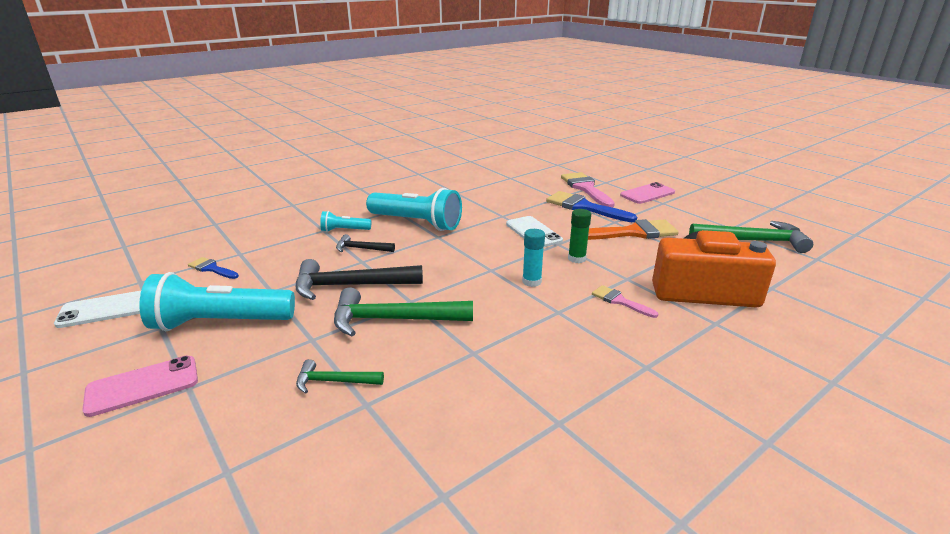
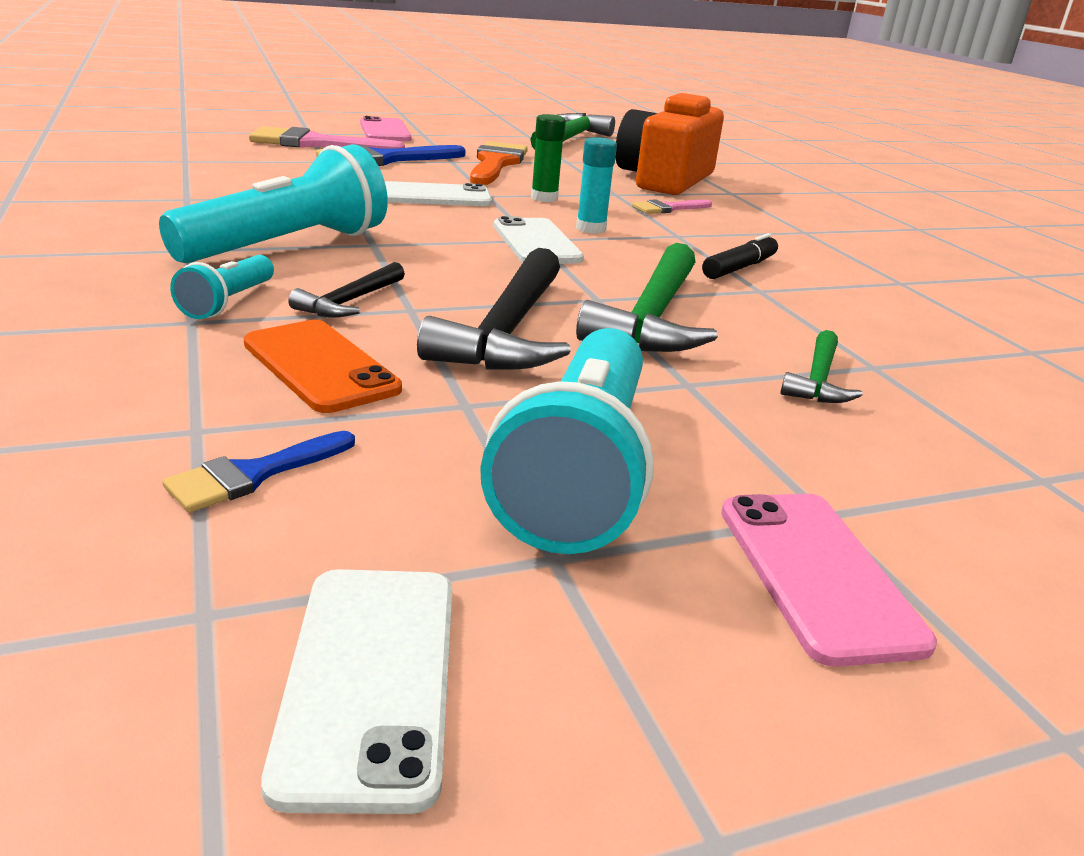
camera: 75 degrees left, 0 degrees up
(294, 259) = (320, 366): none -> orange phone
(485, 271) = (536, 242): none -> white phone
(511, 341) = (739, 268): none -> black marker

